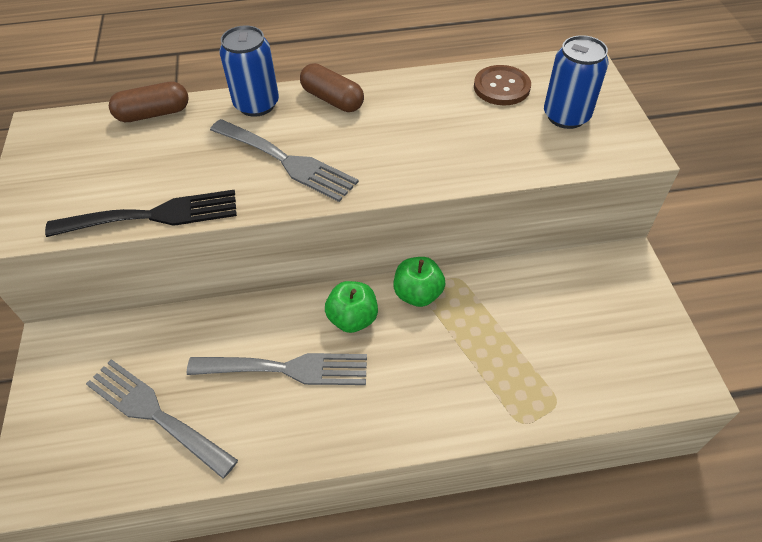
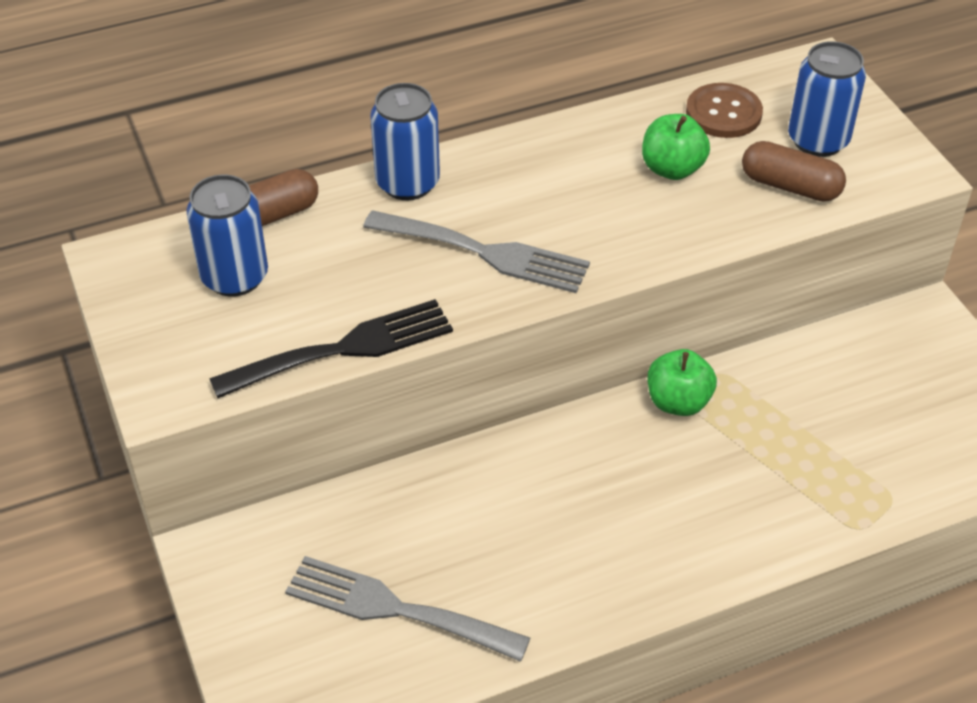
camera: 15 degrees left, 5 degrees down
(108, 151) = (235, 277): none -> blue can
(287, 369) = (545, 523): grey fork -> none
(332, 99) = (508, 161): brown capsule -> brown capsule (790, 186)
(353, 318) = (605, 447): green apple -> green apple (672, 169)

